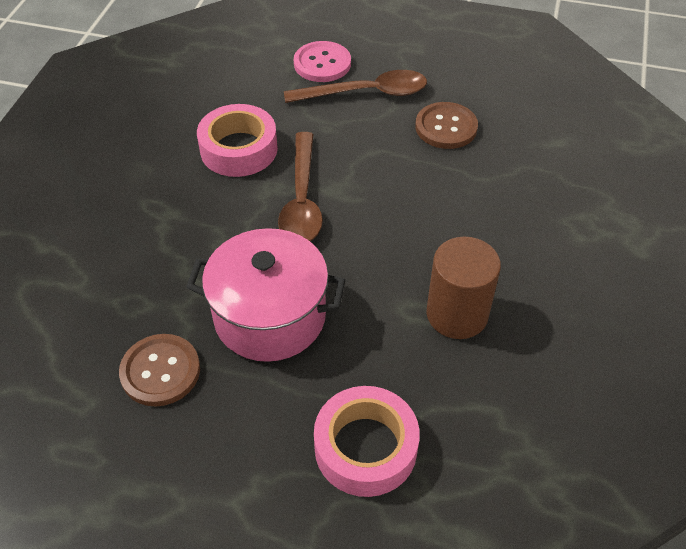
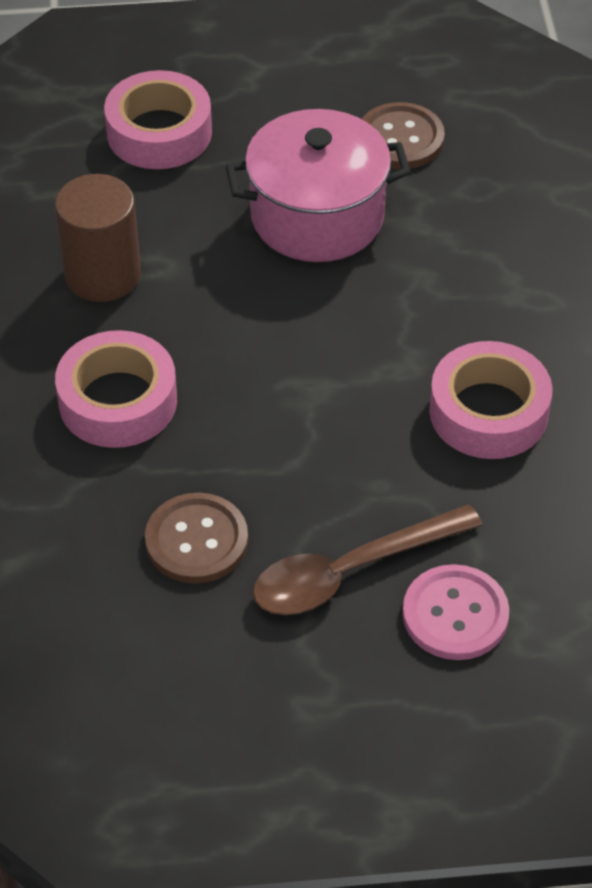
camera: 160 degrees right, 0 degrees up
(302, 199) = (356, 362): brown spoon -> none
(471, 216) = (118, 401): none -> pink tape

